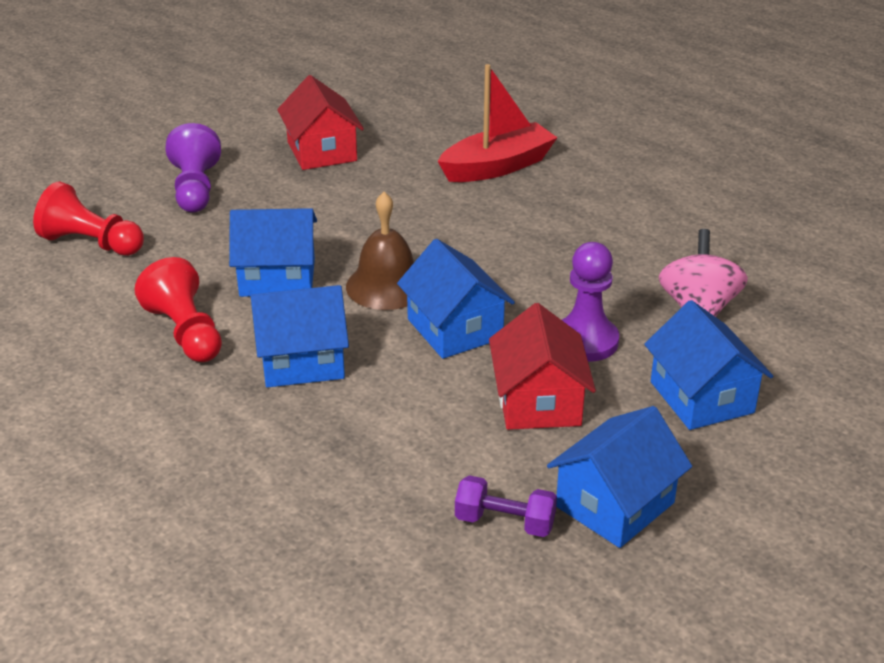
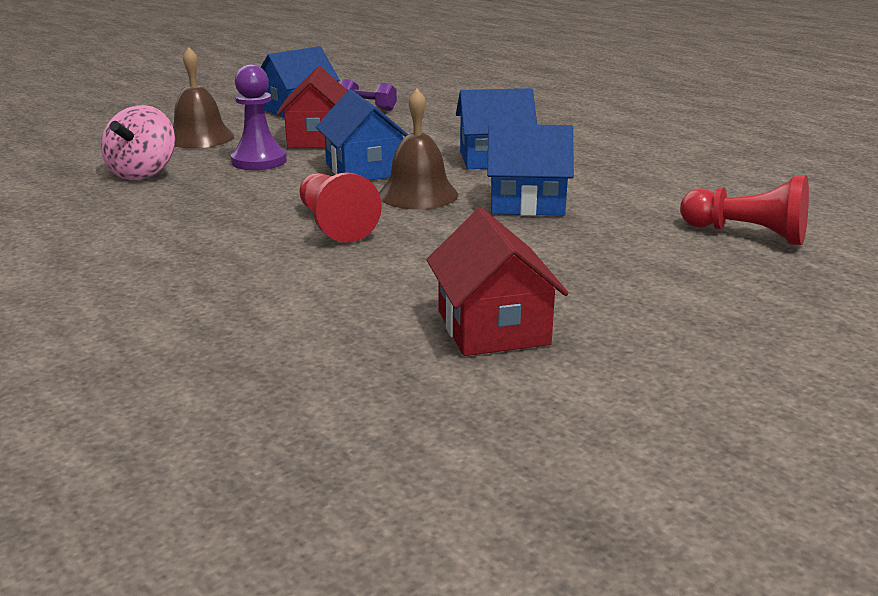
camera: 175 degrees left, 10 degrees down
(185, 332) = (599, 175): red pawn -> red pawn (334, 225)
(195, 189) = (662, 284): purple pawn -> none
(497, 167) = (236, 295): red boat -> none
(701, 397) = (200, 138): blue house -> brown bell

